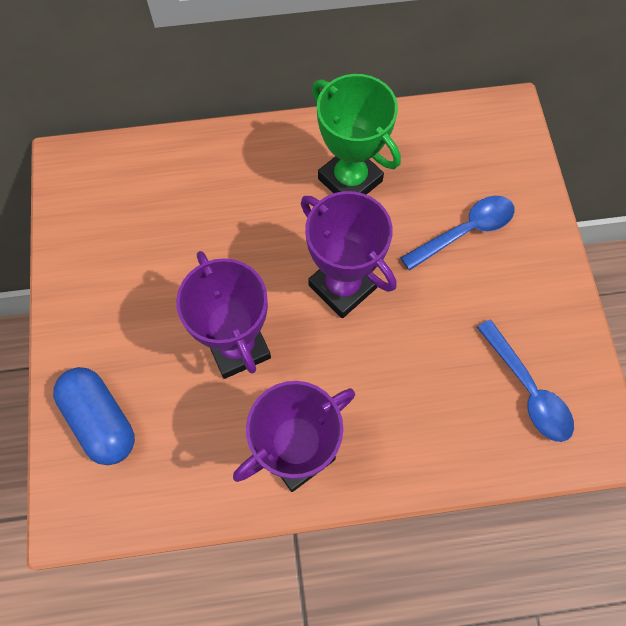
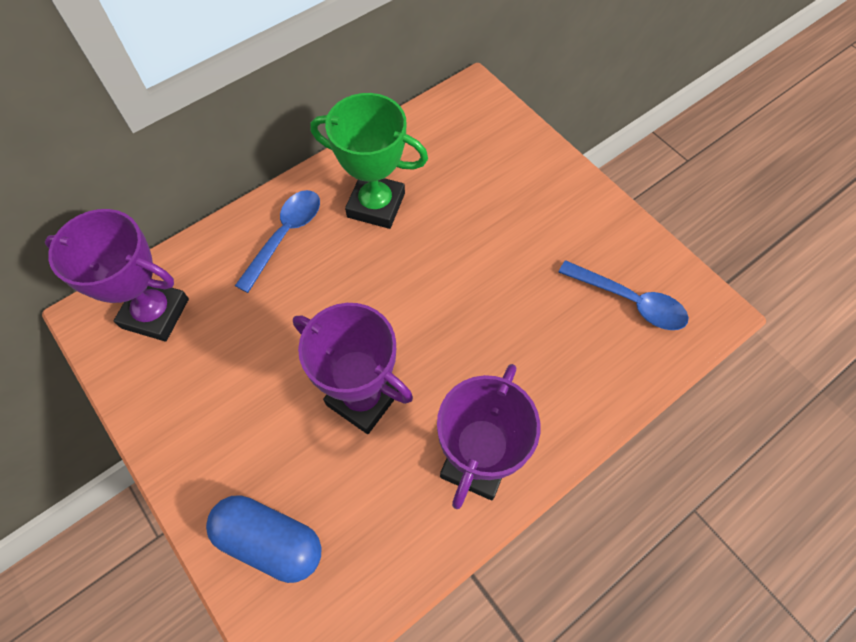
camera: 30 degrees left, 5 degrees down
(342, 286) = (425, 297): purple trophy -> purple trophy (155, 313)
(465, 231) = (499, 201): blue spoon -> blue spoon (285, 236)

